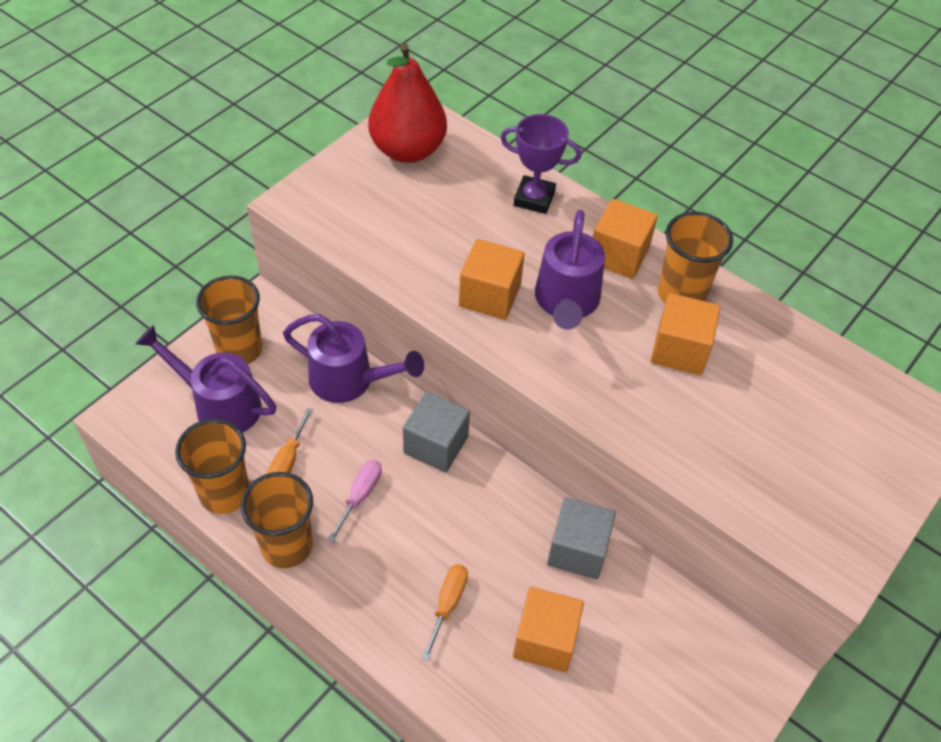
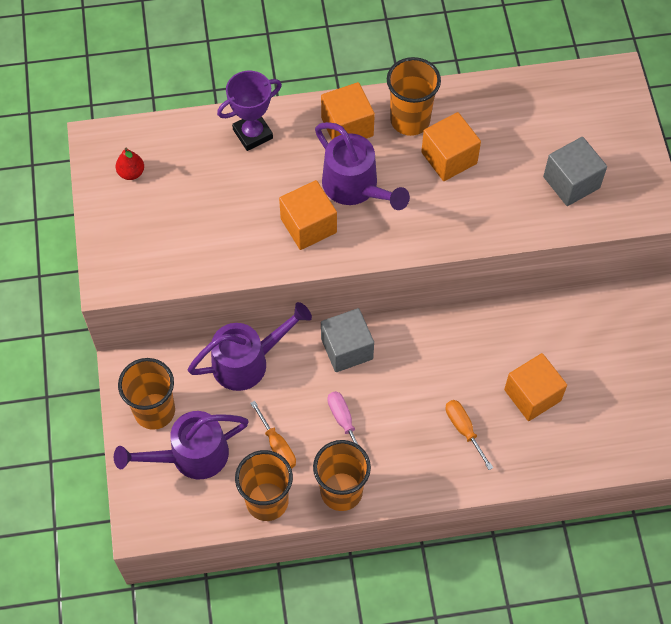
camera: 45 degrees left, 10 degrees up
(407, 150) = (131, 173): red pear -> red pear, size x0.40
(577, 550) = (492, 330): grey cube -> grey cube (571, 182)

